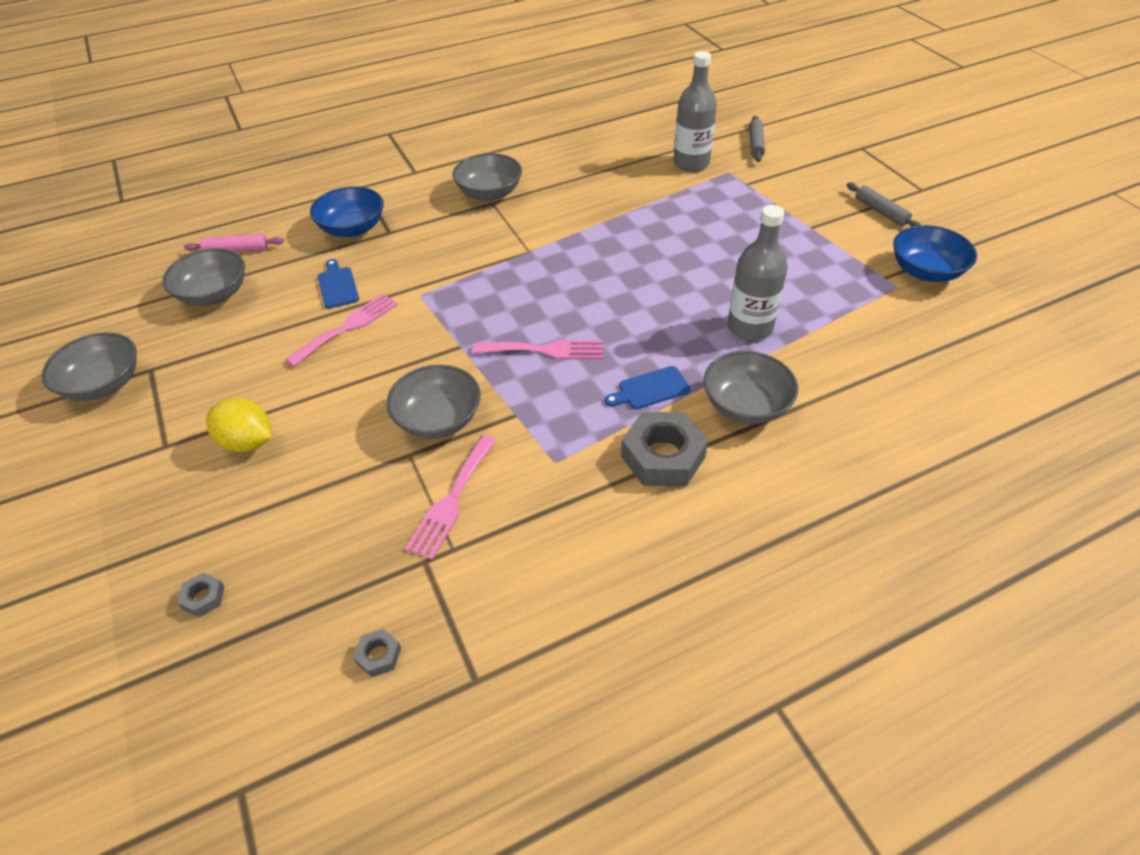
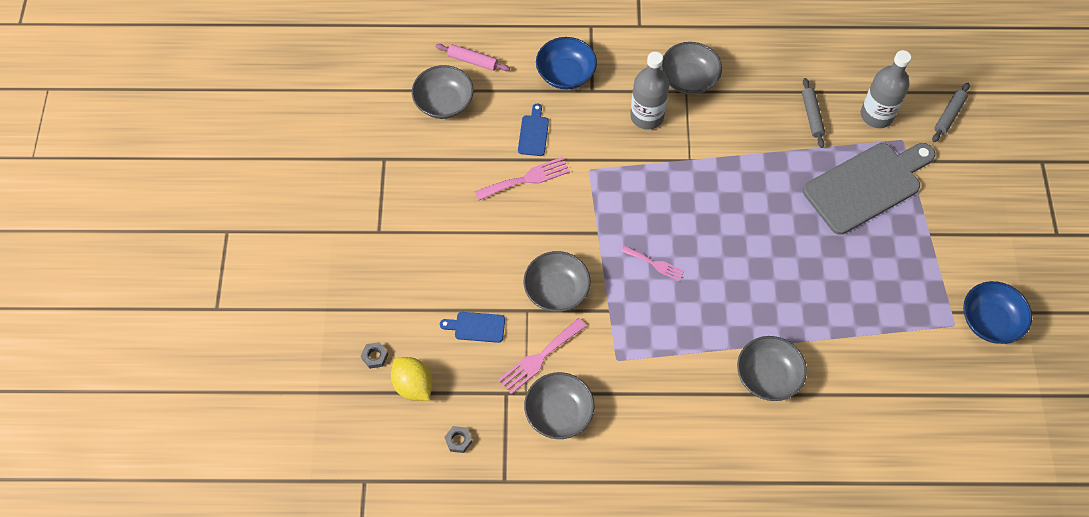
camera: 25 degrees right, 15 degrees up
(104, 384) = (352, 159): grey bowl -> grey bowl (559, 413)
(247, 442) = (430, 252): yellow lemon -> yellow lemon (413, 385)
(545, 350) = (655, 264): pink fork -> pink fork, size x0.66
(650, 389) = (710, 332): blue cutting board -> blue cutting board (476, 327)
(663, 456) = (688, 389): grey nut -> none
(722, 213) = (866, 185): none -> grey cutting board
(749, 327) = (814, 311): grey bottle -> grey bottle (647, 116)
(881, 212) = (1001, 243): grey rolling pin -> grey rolling pin (812, 116)

